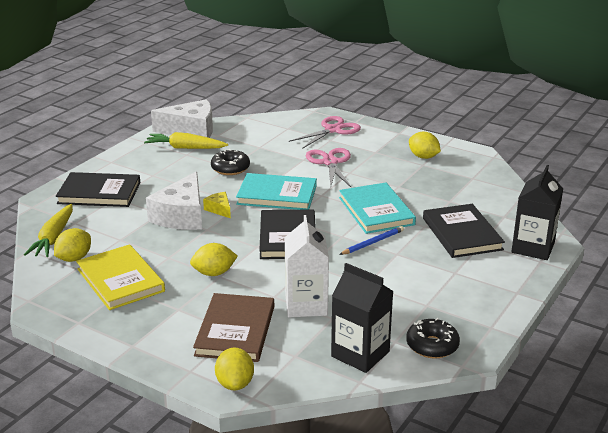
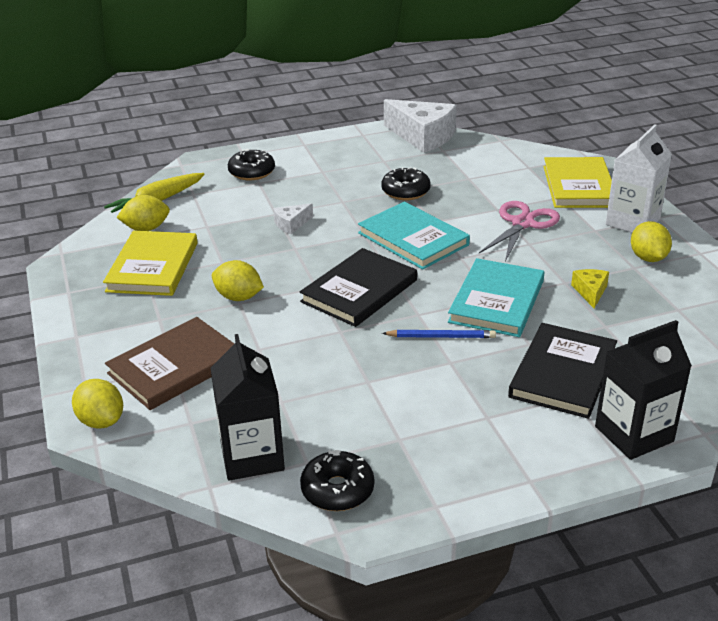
camera: 40 degrees right, 5 degrees up
(99, 193) = (252, 172): black book -> black donut
(182, 215) = (291, 224): white cheese -> white cheese, size x0.47
(185, 148) = (391, 153): yellow carrot -> none
(219, 209) = (334, 232): yellow cheese -> yellow cheese (590, 292)
(235, 383) = (101, 421): yellow lemon -> yellow lemon turned 75 degrees counterclockwise
(306, 305) = (275, 373): white carton -> white carton (632, 222)
(333, 130) = (579, 186): pink scissors -> yellow book

